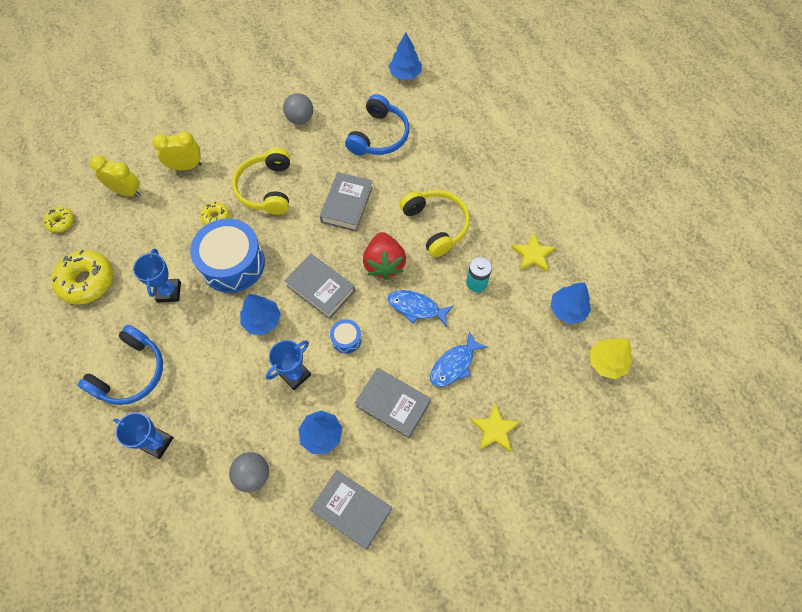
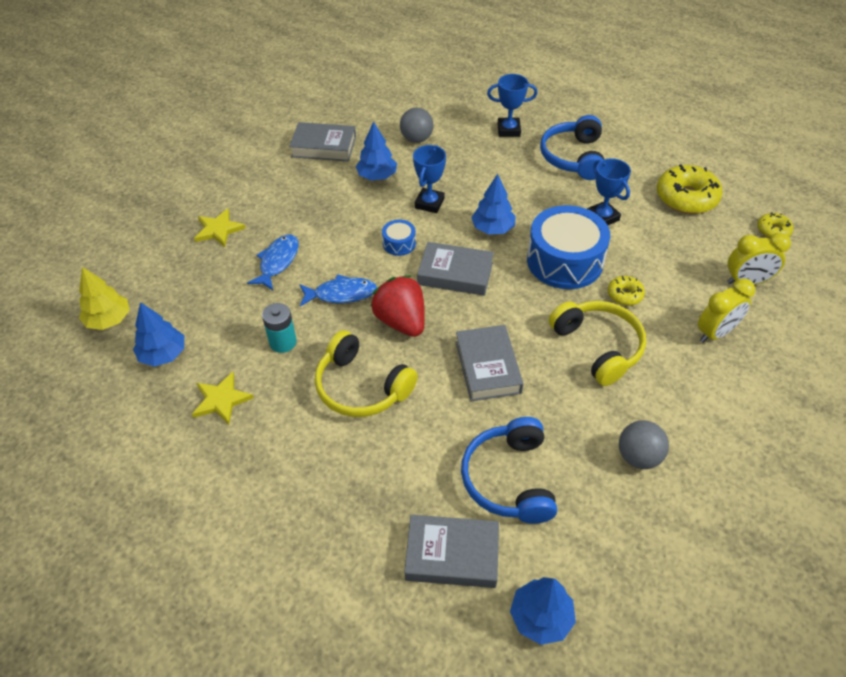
camera: 155 degrees right, 15 degrees down
(393, 404) = (324, 214): grey book -> grey book (452, 555)

